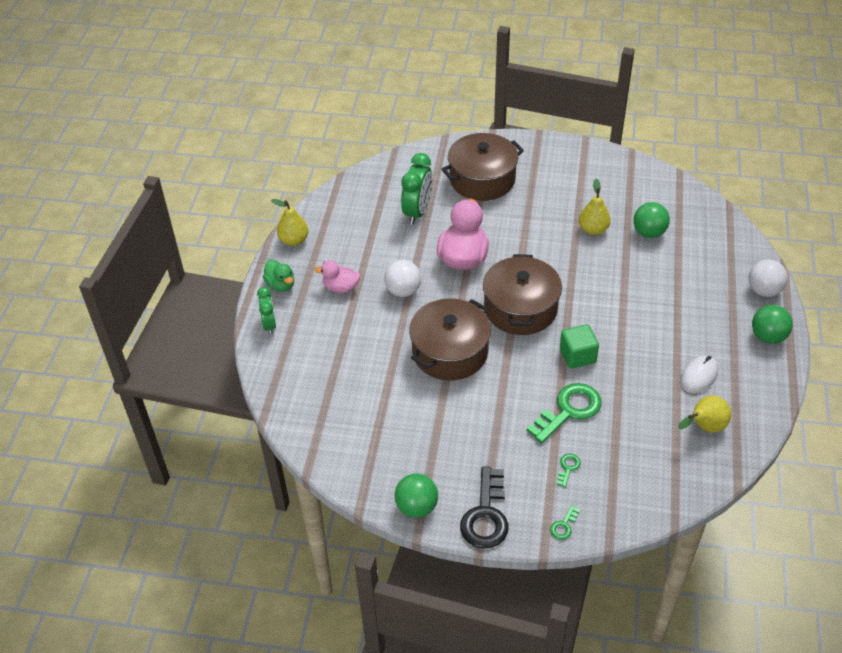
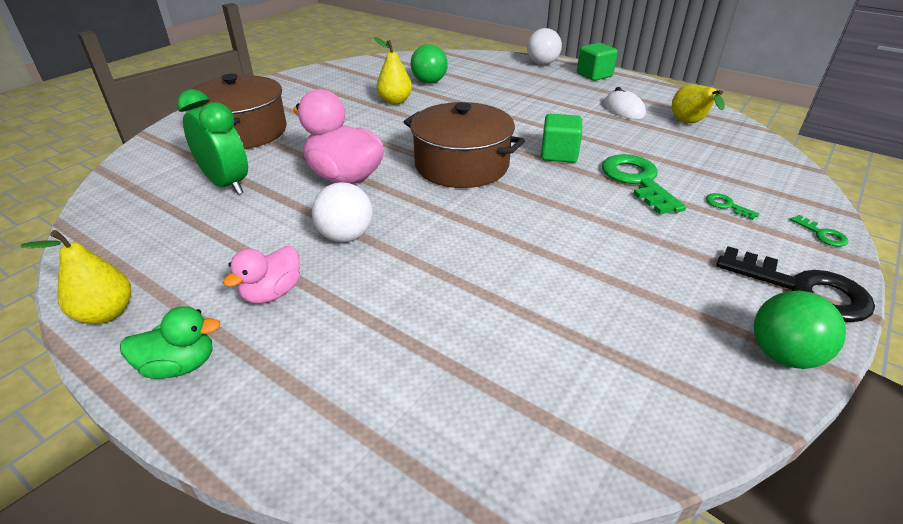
camera: 65 degrees left, 10 degrees down
(269, 325) = (255, 417): green clock -> none
(450, 352) = (490, 232): brown pot -> none
(768, 336) = (594, 75): green ball -> green cube

